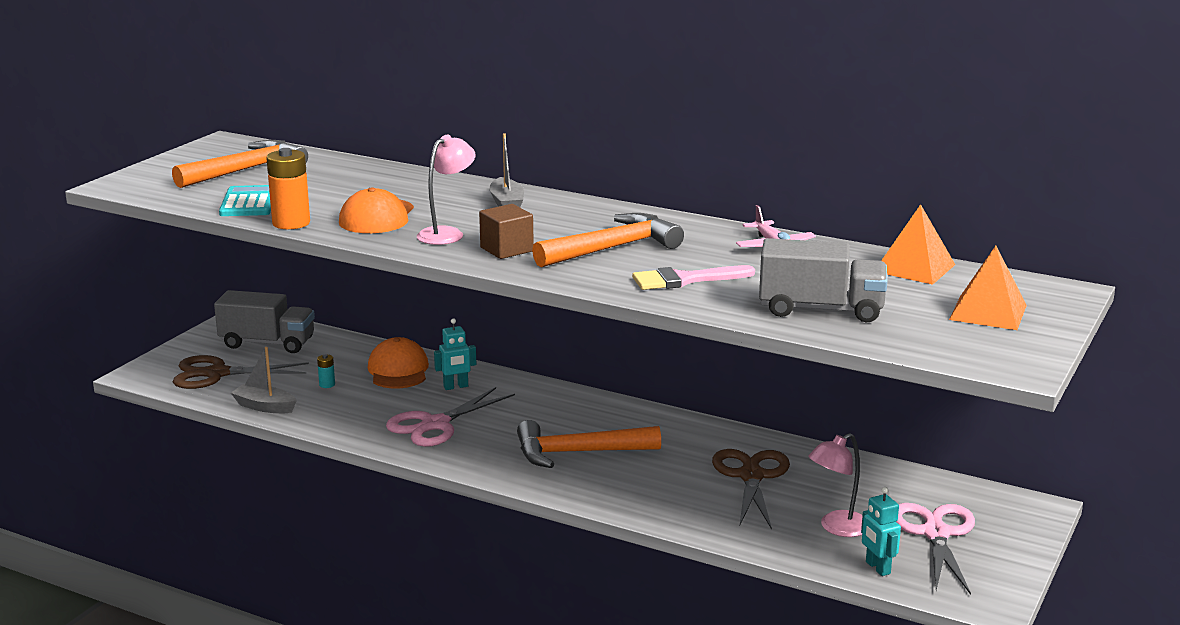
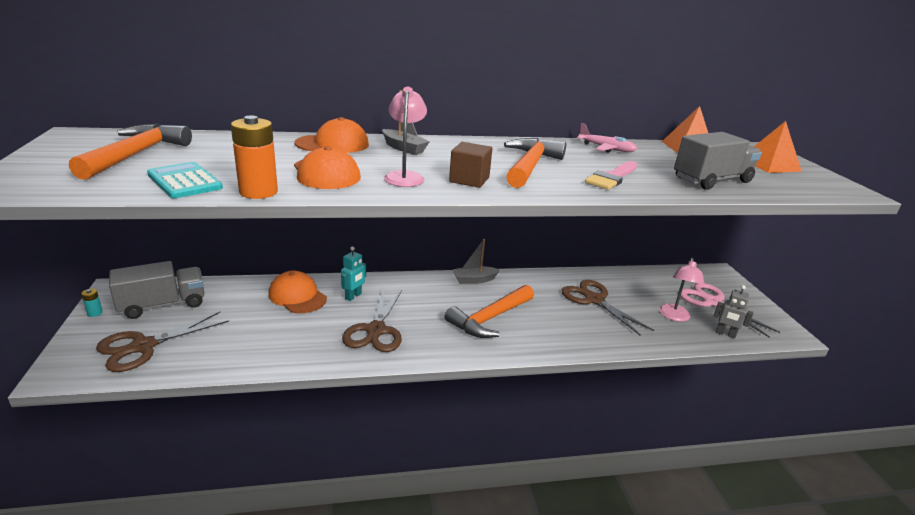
camera: 40 degrees left, 5 degrees up
(264, 407) = (222, 363): grey boat -> grey boat (474, 280)
(327, 384) = (255, 325): turquoise battery -> turquoise battery (95, 313)
(435, 425) = (376, 330): pink scissors -> brown scissors
(439, 187) = (332, 144): none -> orange cap
(877, 568) = (725, 334): turquoise robot -> grey robot

